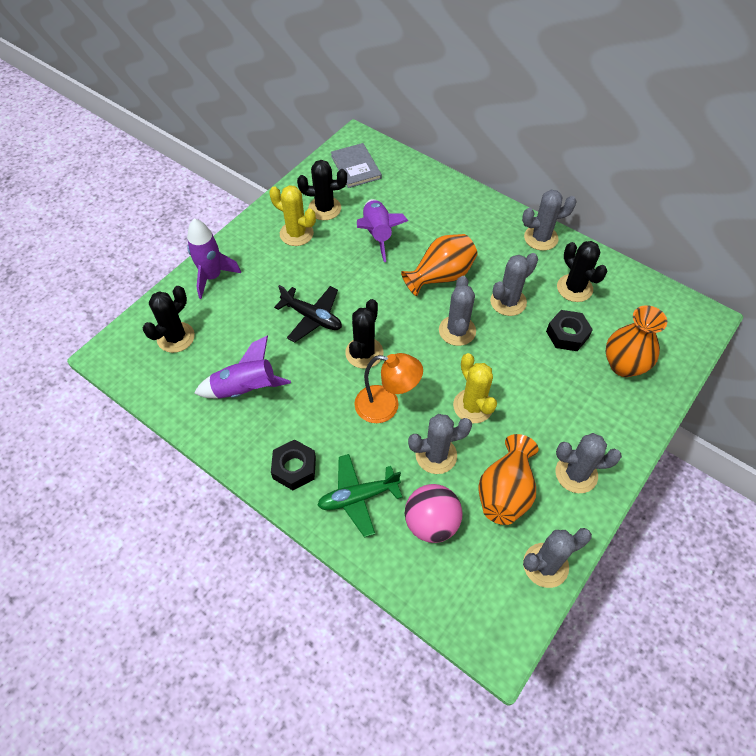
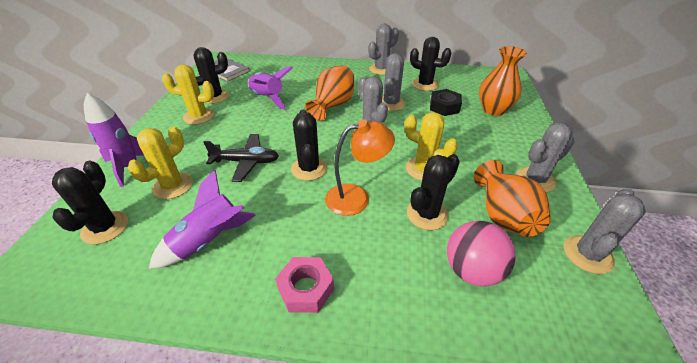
camera: 30 degrees left, 15 degrees down
(239, 317) = (173, 186): none -> yellow cactus
(294, 468) = (306, 289): black nut -> pink nut
(358, 497) = (389, 283): green plane -> none
(436, 455) = (427, 214): grey cactus -> black cactus

